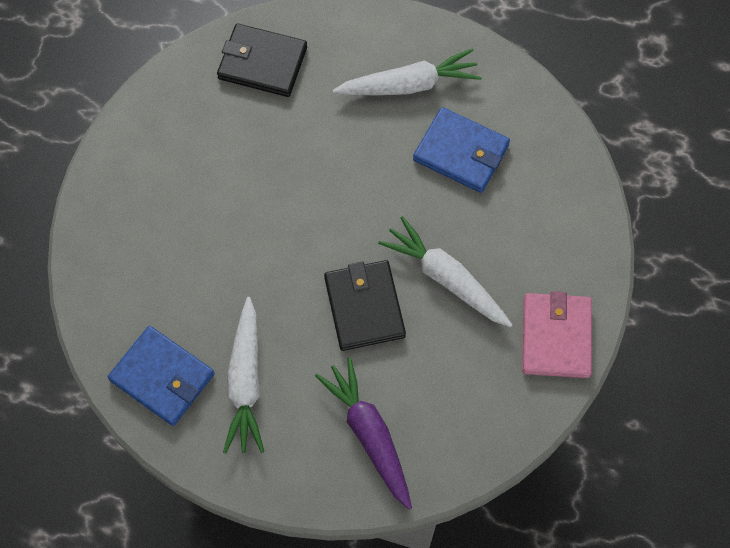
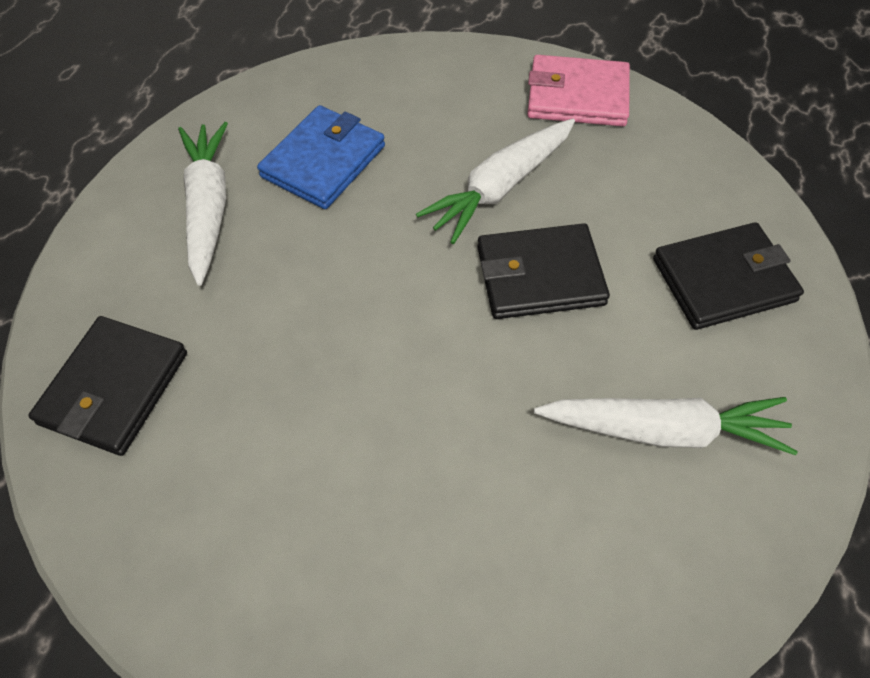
camera: 85 degrees left, 10 degrees down
(162, 377) = (666, 559): blue wallet -> none
(369, 434) = (723, 280): purple carrot -> black wallet

